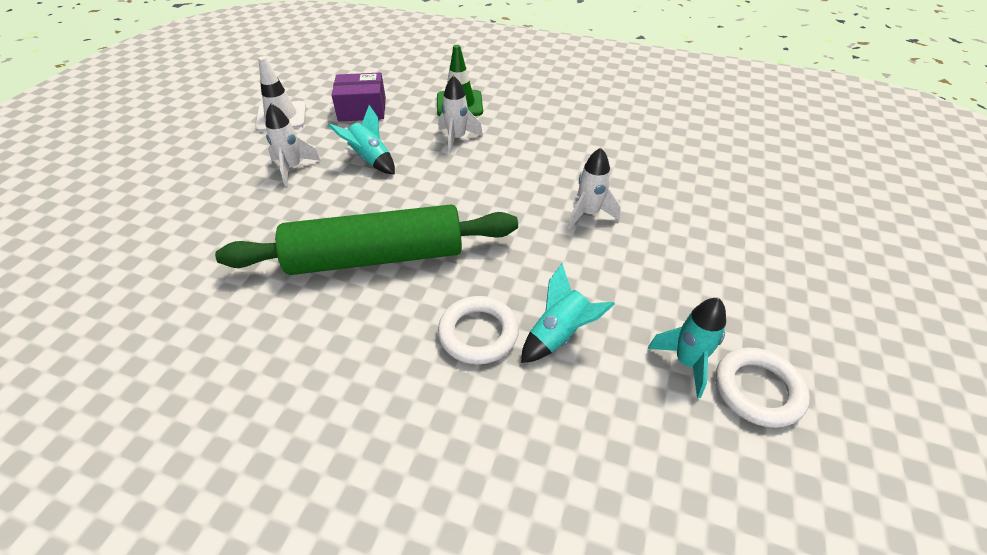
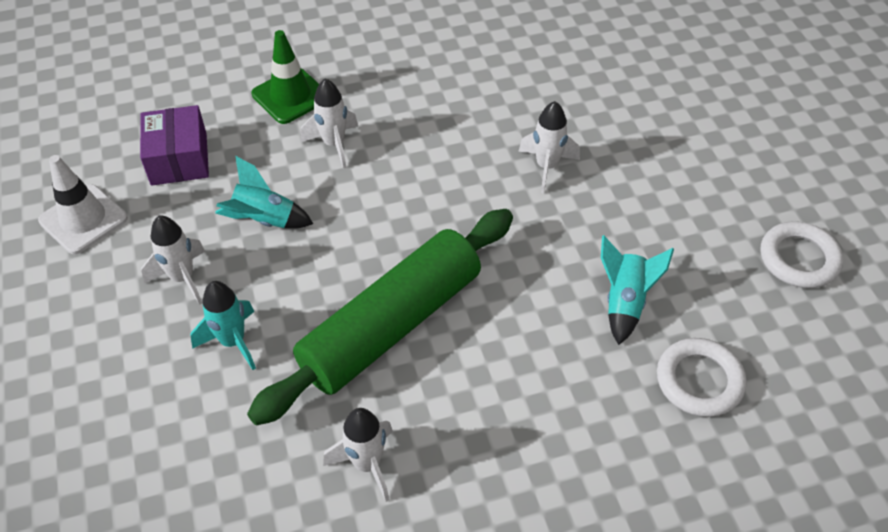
camera: 35 degrees left, 5 degrees up
(264, 334) = (367, 464): none -> white rocket
(362, 109) = (179, 159): purple box -> purple box turned 60 degrees counterclockwise
(478, 333) = (558, 341): white ring -> white ring (699, 381)
(686, 362) = (736, 266): turquoise rocket -> turquoise rocket (233, 342)

